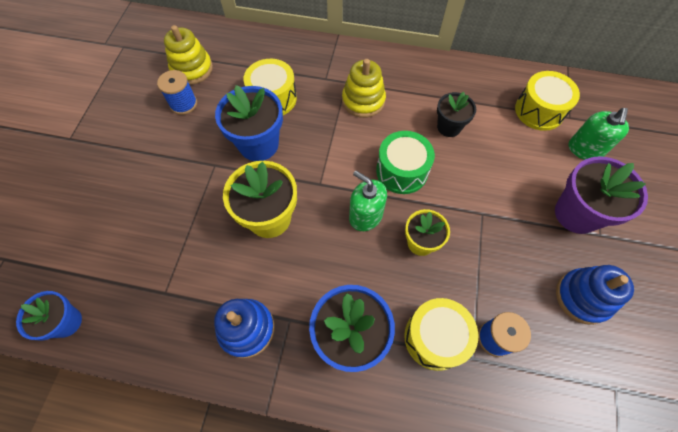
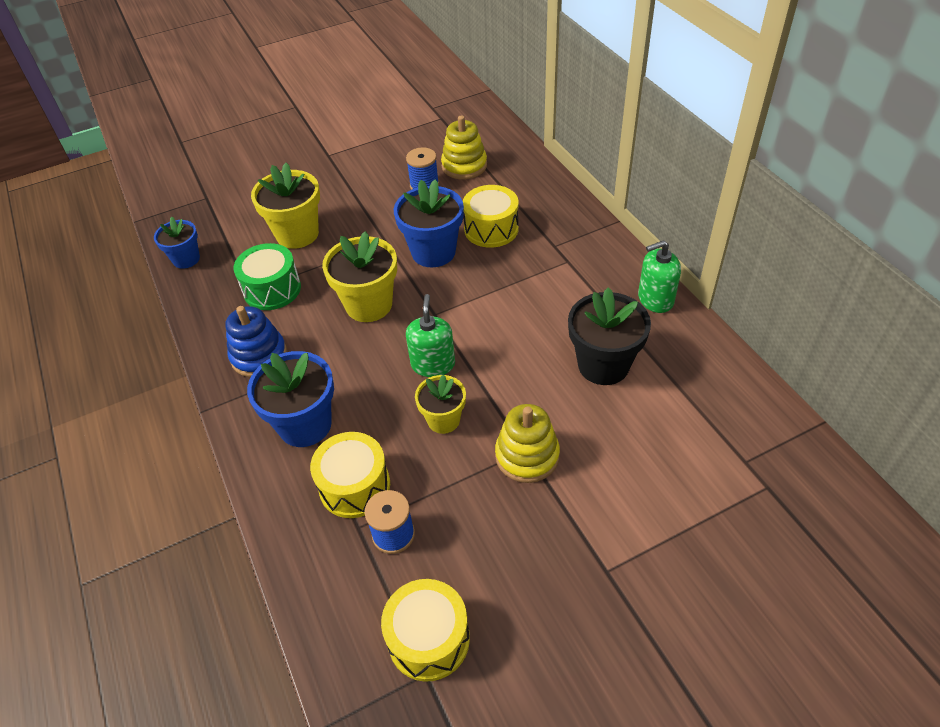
camera: 55 degrees right, 15 degrees down
(137, 217) = (297, 234): none -> yellow flower pot
(363, 100) = (560, 285): yellow stacking toy -> yellow stacking toy (527, 456)
(402, 171) = (509, 360): green drum -> green drum (272, 289)
(449, 127) = (603, 365): black flower pot -> black flower pot, size x1.63
(539, 111) = (719, 428): yellow drum -> yellow drum (428, 639)
(576, 214) = (611, 534): purple flower pot -> none
(582, 297) = (508, 591): blue stacking toy -> none
(585, 149) = (714, 499): green soap dispenser -> green soap dispenser (655, 299)

